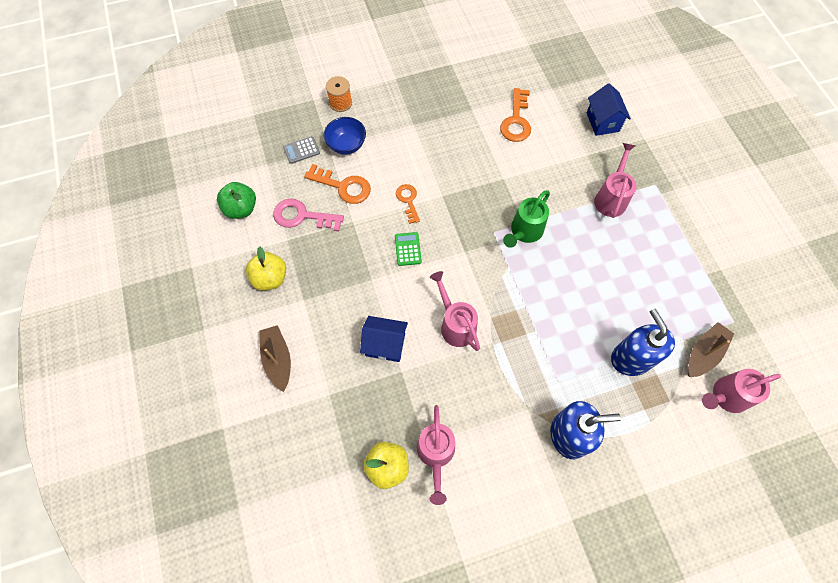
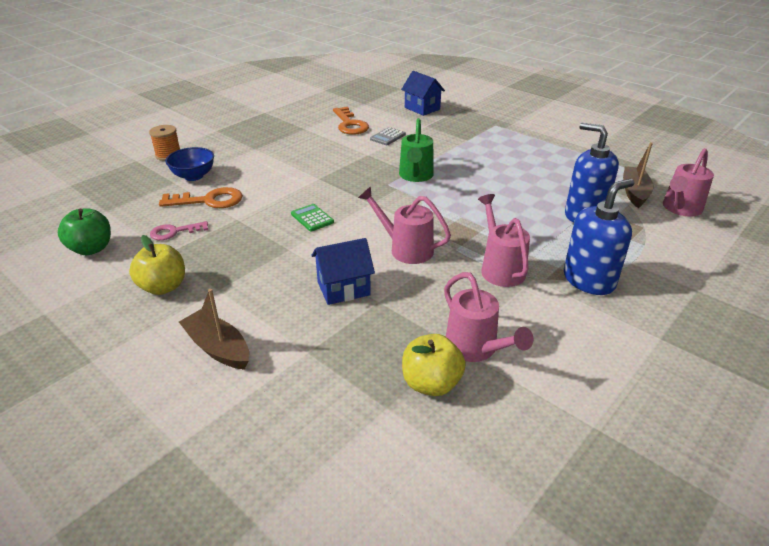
camera: 30 degrees left, 30 degrees down
(301, 150) = (143, 192): grey calculator -> grey calculator (387, 137)
(302, 216) = (174, 232): pink key -> pink key, size x0.65
(408, 201) = (287, 190): orange key -> none
(611, 197) = (469, 139): pink watering can -> pink watering can (500, 268)

